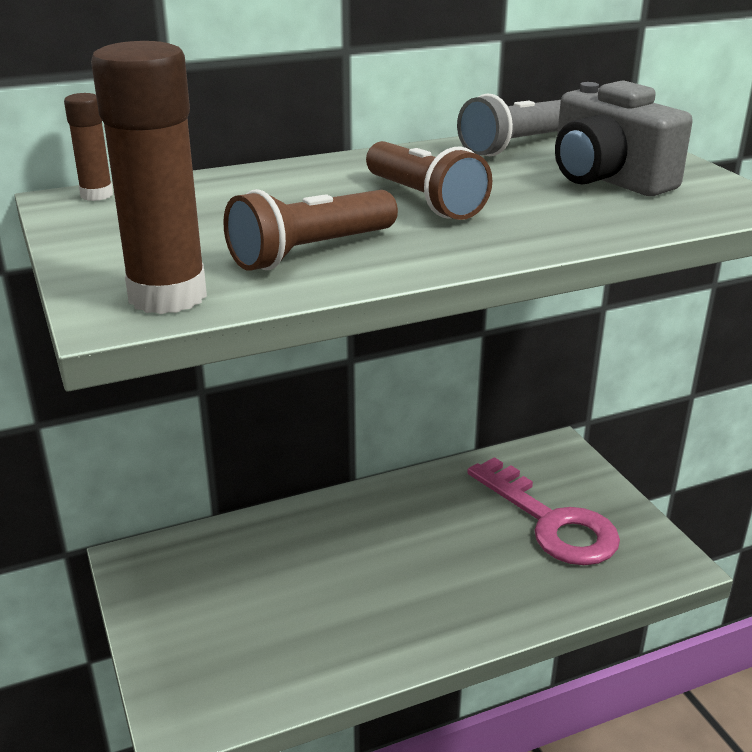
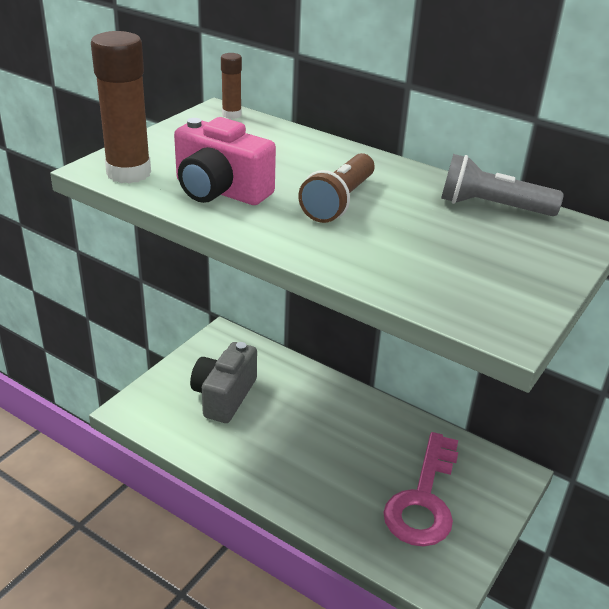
camera: 55 degrees right, 5 degrees up
(310, 252) = (220, 191): brown flashlight -> pink camera
(607, 179) = (471, 257): grey camera -> grey camera (224, 396)

